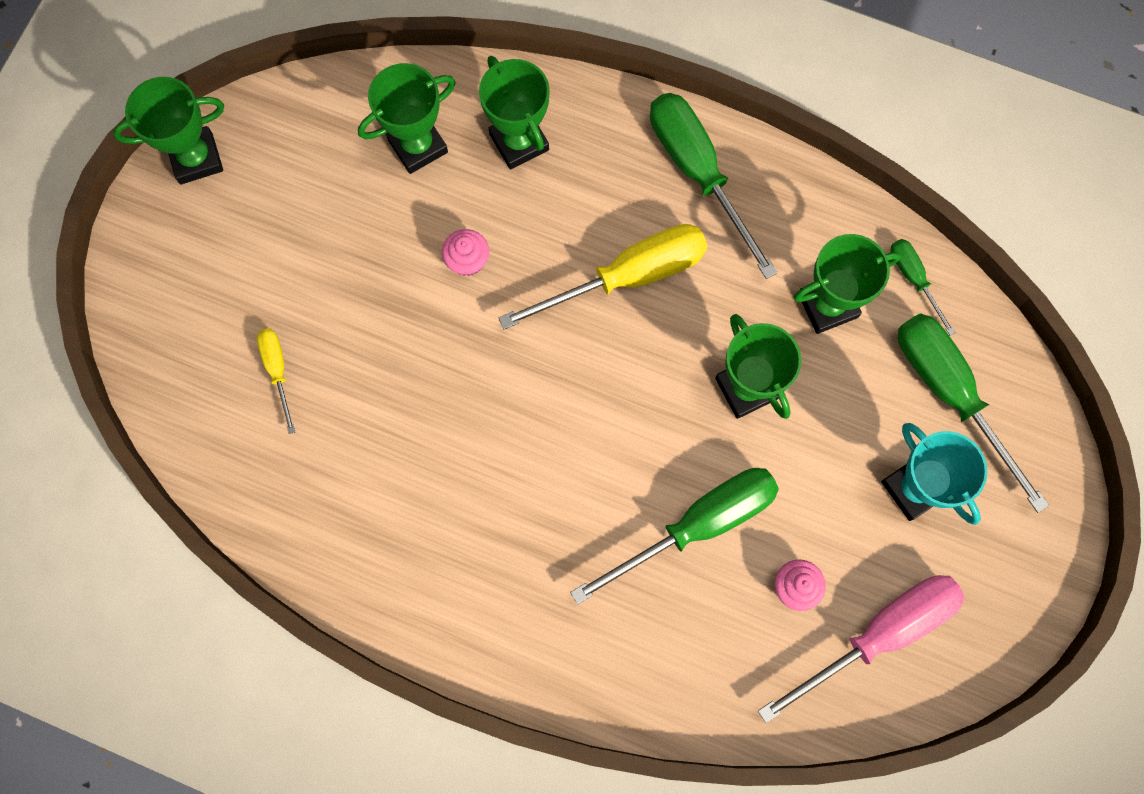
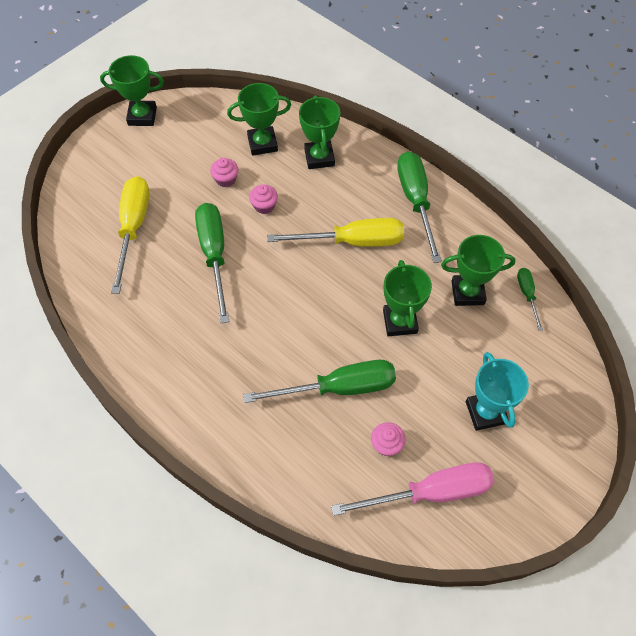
camera: 20 degrees right, 15 degrees down
(277, 370) = (133, 228): yellow screwdriver -> yellow screwdriver, size x2.02
(386, 233) = (226, 179): none -> pink cupcake
(950, 394) = (528, 365): green screwdriver -> green screwdriver (214, 255)

